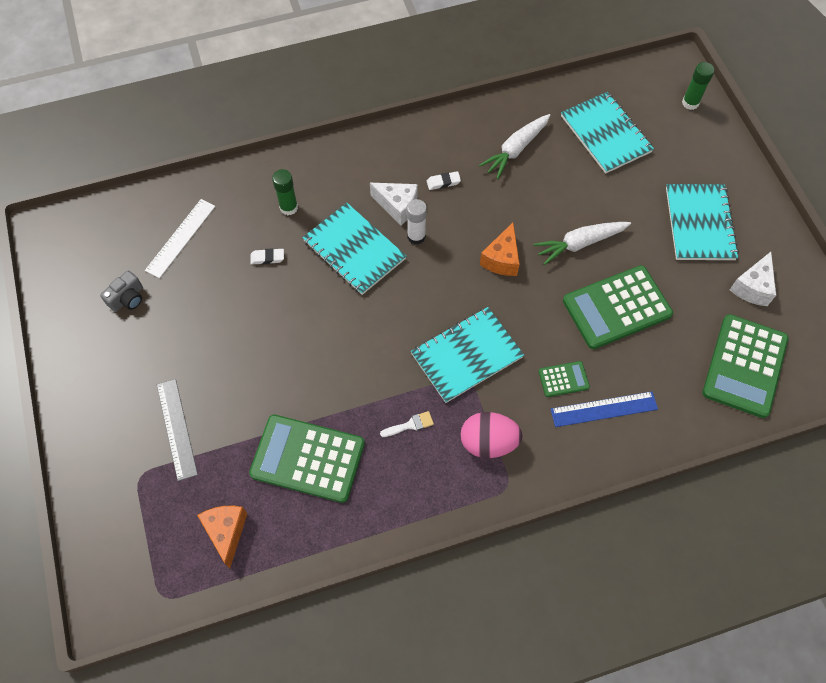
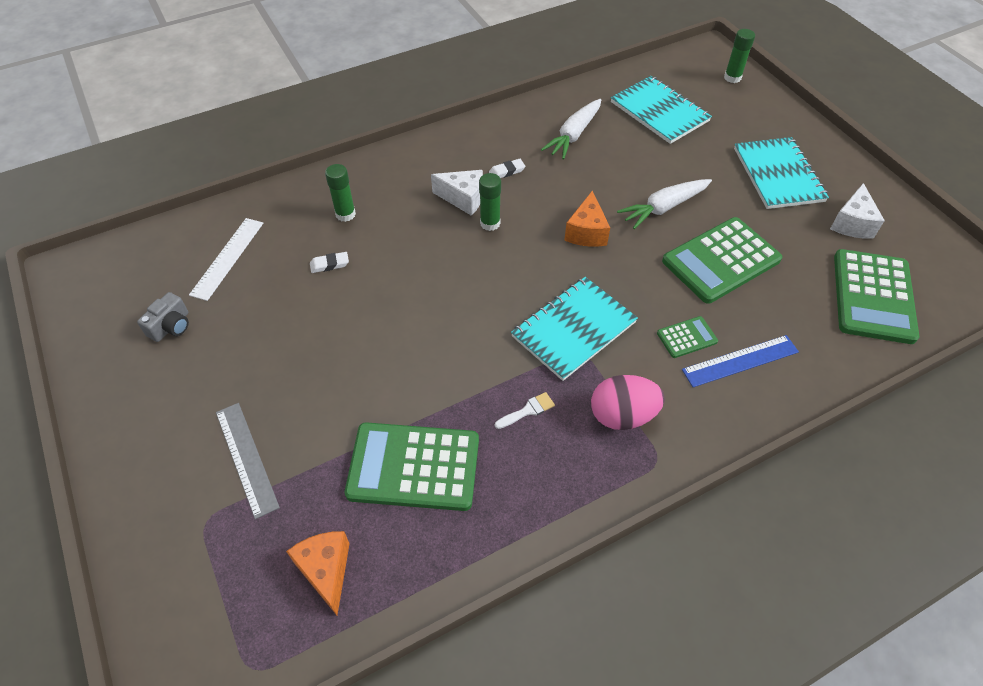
camera: 10 degrees left, 10 degrees down
(354, 250) = (425, 244): turquoise notebook -> none
(416, 236) = (490, 223): white glue stick -> green glue stick

